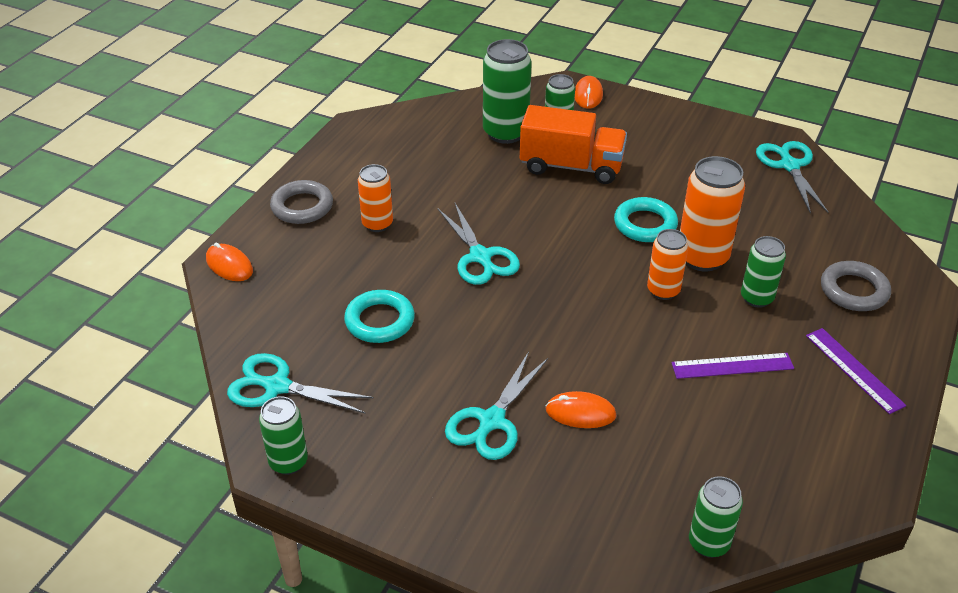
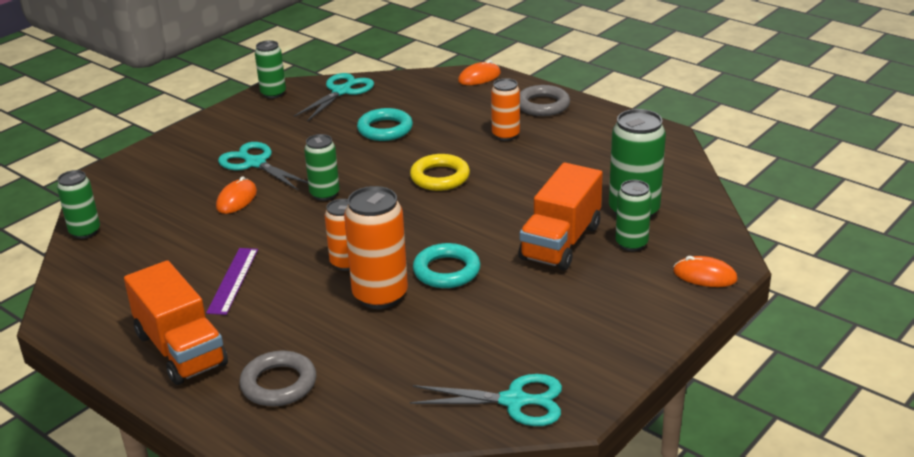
camera: 105 degrees right, 10 degrees down
(480, 257) = (440, 177): turquoise scissors -> yellow ring
(756, 298) = (305, 315): green can -> green can (324, 194)
(854, 370) = (180, 349): purple ruler -> orange truck

